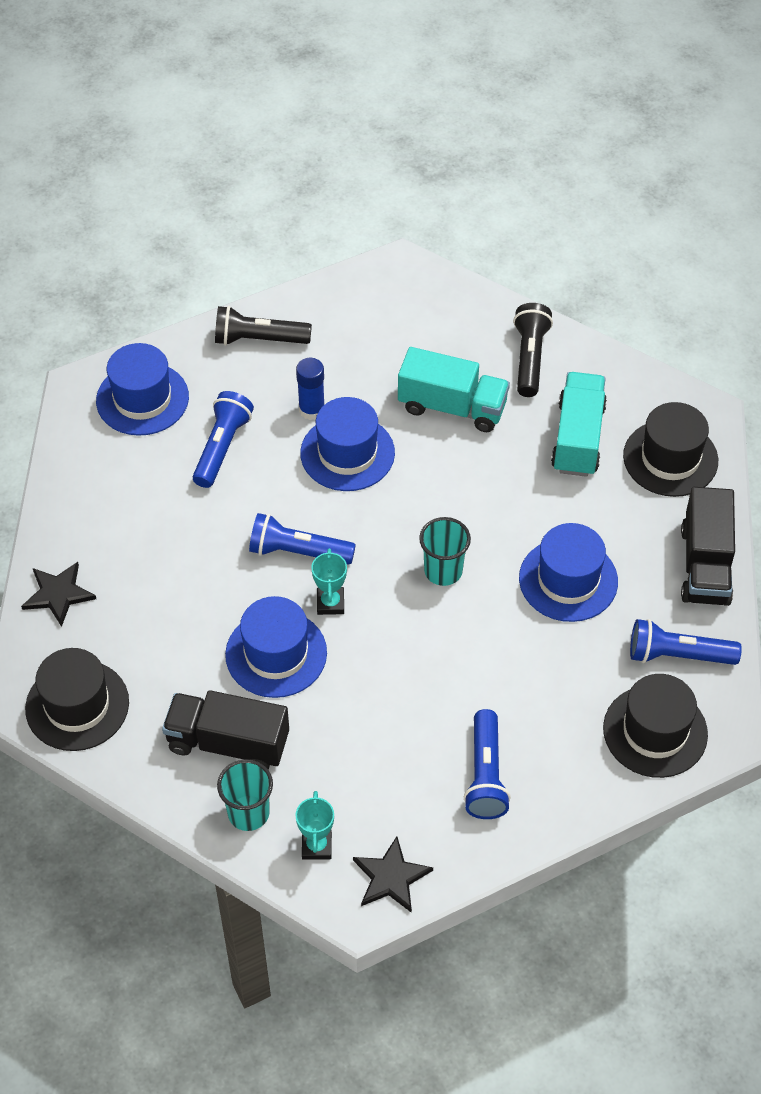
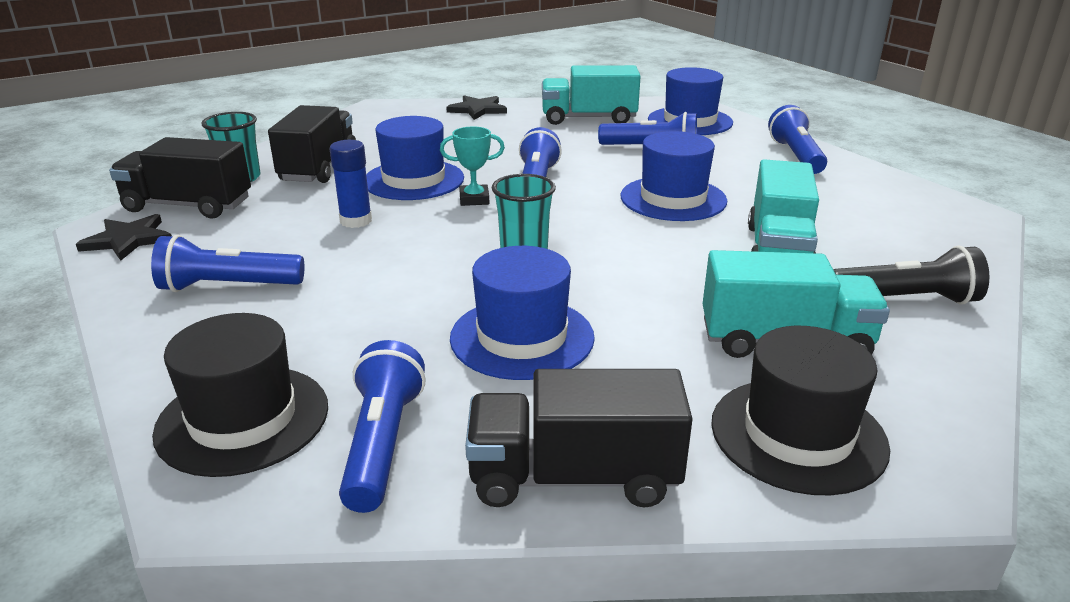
camera: 85 degrees right, 25 degrees down
(77, 705) = (371, 120): black hat -> none
(114, 488) = (588, 118): none -> turquoise truck
(259, 339) = (796, 156): black flashlight -> blue flashlight
(311, 409) = (721, 181): blue glue stick -> blue glue stick (356, 221)
(316, 846) = (188, 205): turquoise trophy -> black truck

